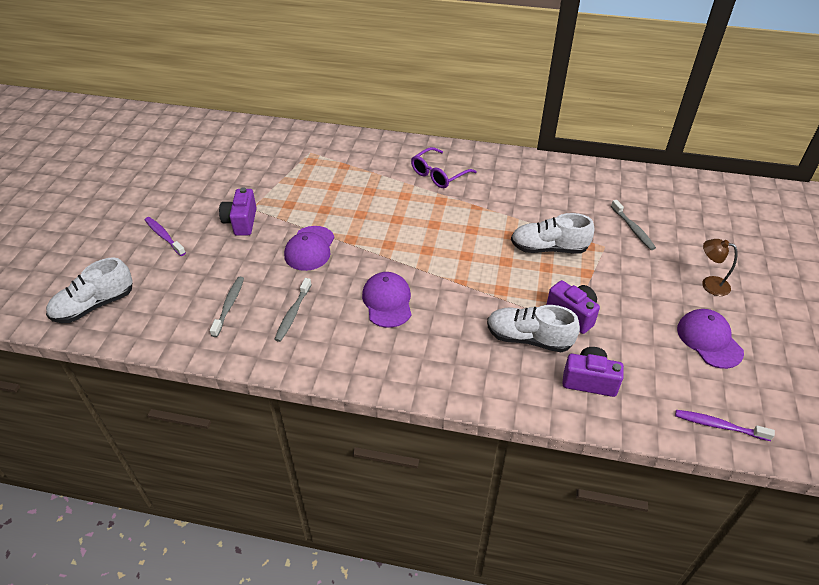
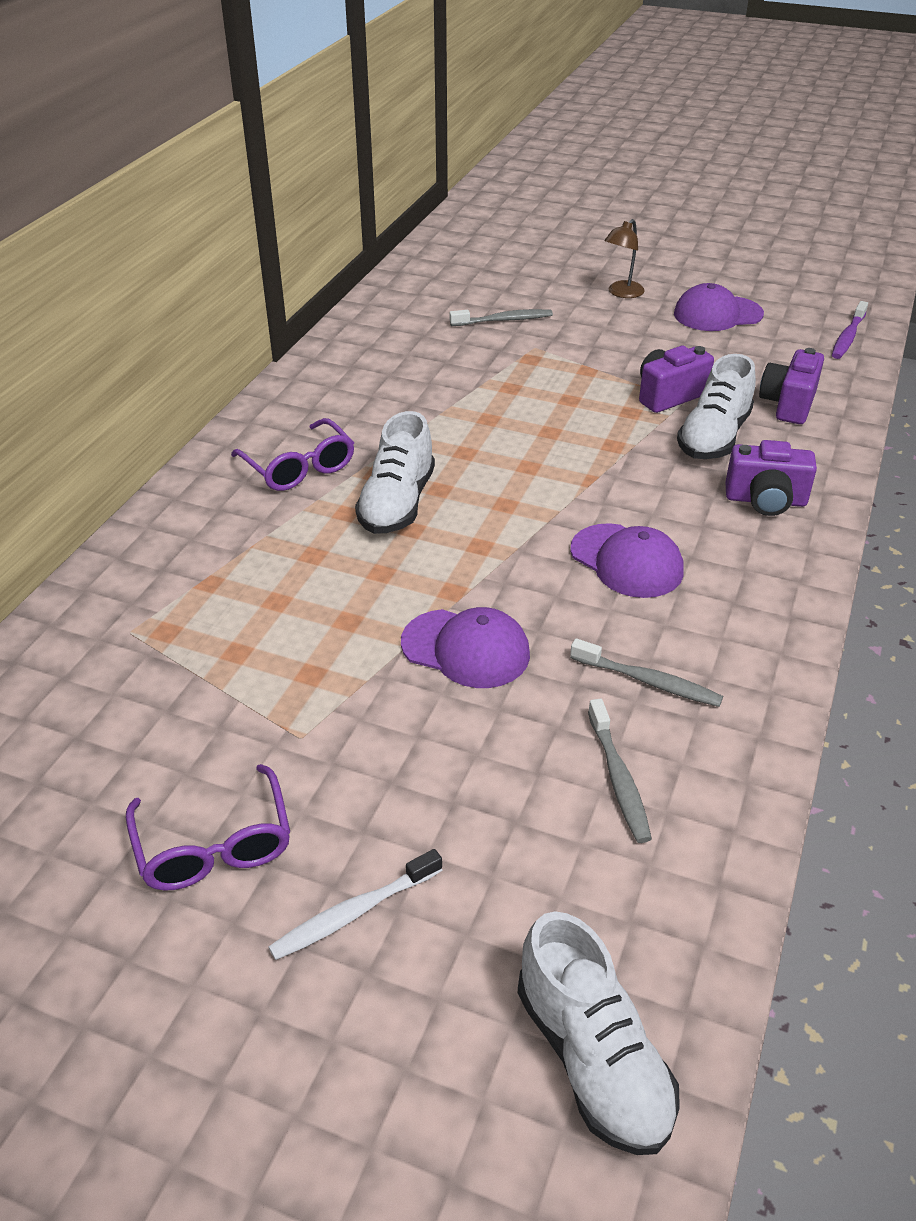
camera: 80 degrees left, 5 degrees down
(164, 236) = (354, 912): purple toothbrush -> white toothbrush
(198, 197) = (214, 844): none -> purple glasses
(229, 306) = (618, 778): grey toothbrush -> grey toothbrush turned 120 degrees counterclockwise
(241, 222) = (346, 757): purple camera -> purple camera (765, 500)
(387, 301) = (626, 561): purple cap -> purple cap turned 135 degrees counterclockwise
(548, 248) = (528, 391): white shoe -> white shoe (397, 503)

